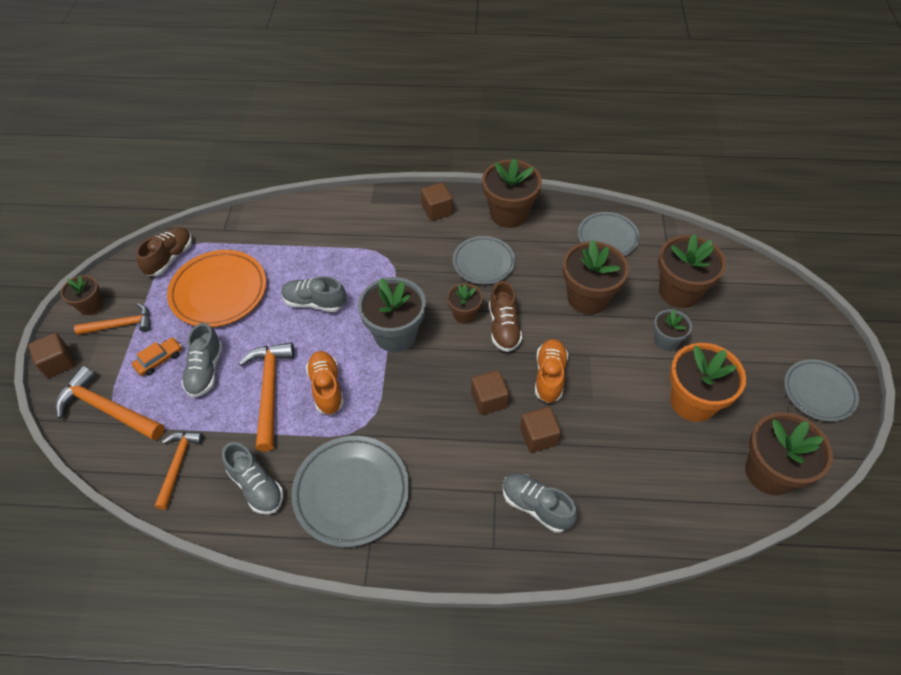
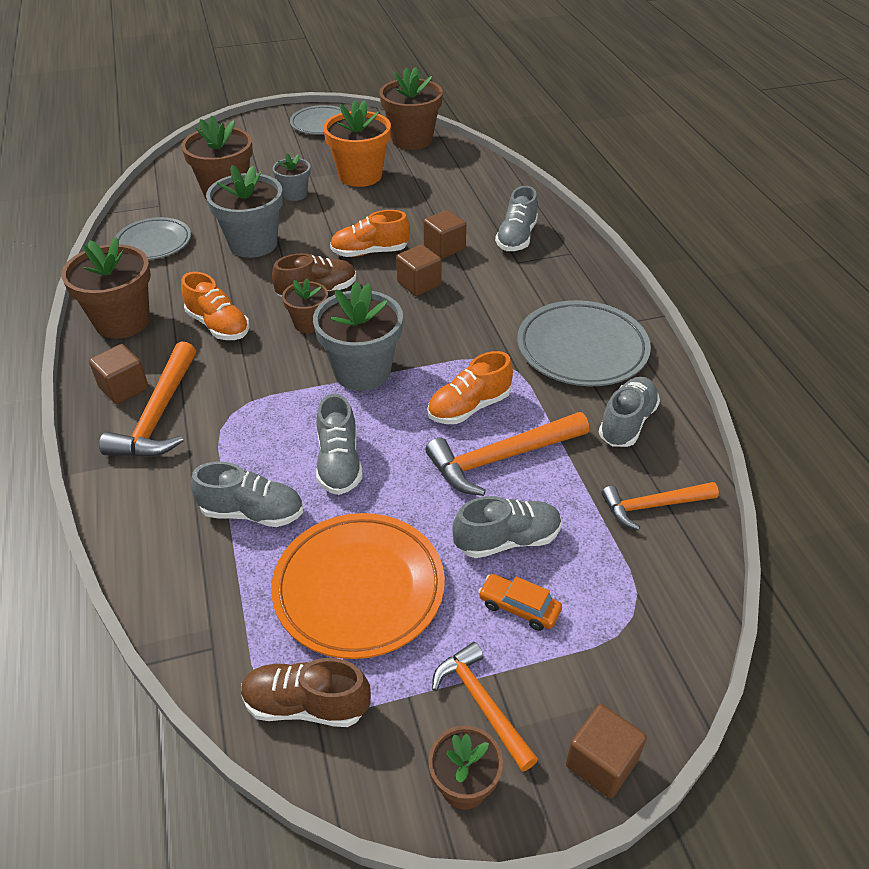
camera: 110 degrees left, 10 degrees down
(107, 409) = (632, 632): orange hammer -> orange hammer (158, 415)
(299, 256) = (252, 512): none -> grey shoe
(483, 263) = (218, 325): grey plate -> orange shoe
(588, 298) = (253, 244): brown flower pot -> grey flower pot

